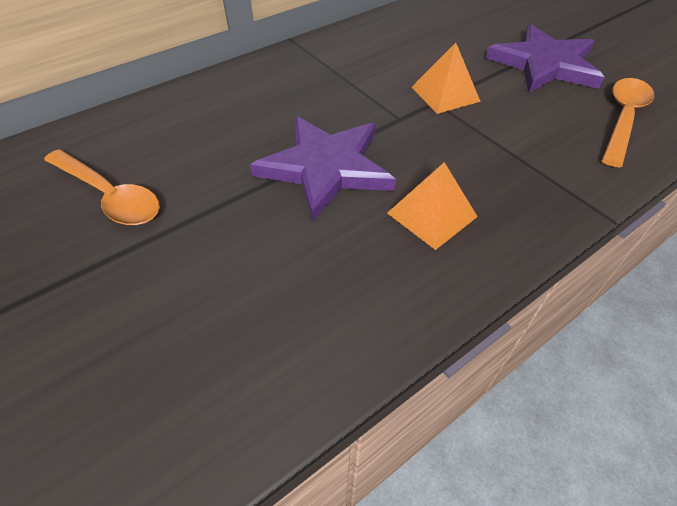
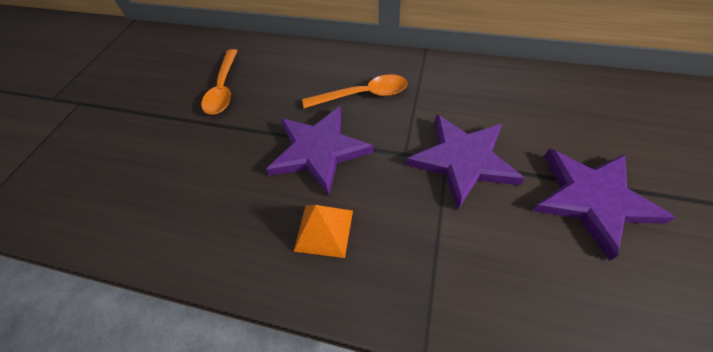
camera: 55 degrees right, 5 degrees up
(445, 94) = (462, 160): orange pyramid -> purple star
(622, 118) = (583, 304): orange spoon -> orange spoon (363, 95)

